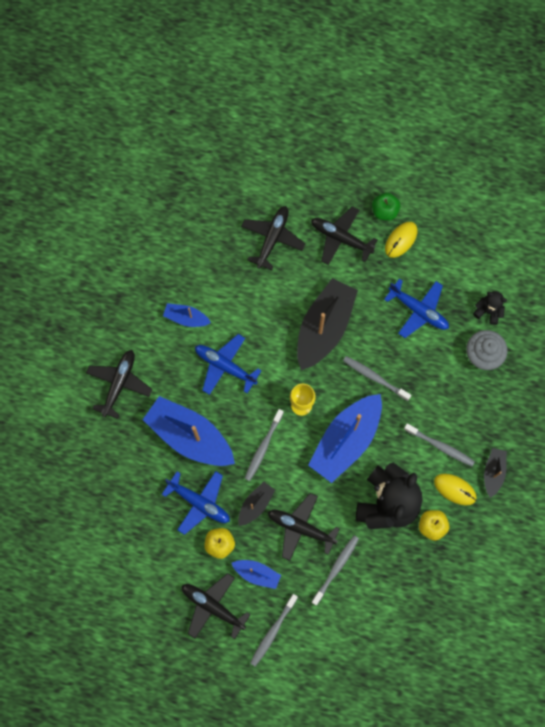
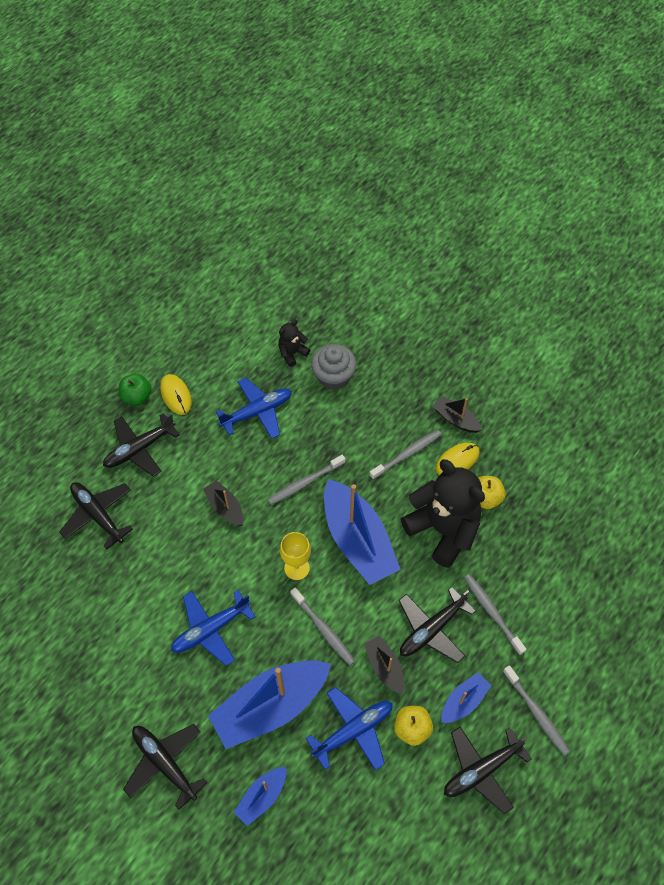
camera: 65 degrees left, 15 degrees down
(186, 318) = (131, 647): blue boat -> blue boat (262, 797)
(324, 327) = (225, 507): black boat -> black boat, size x0.49

